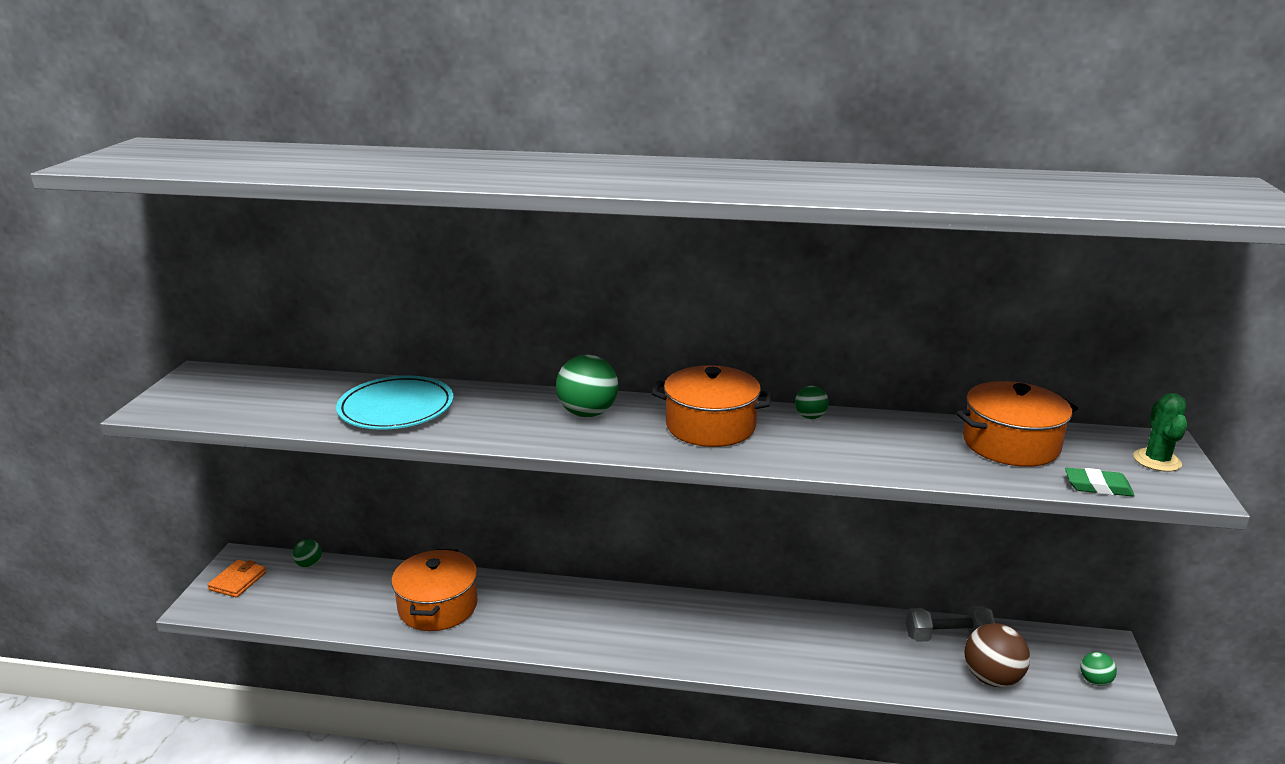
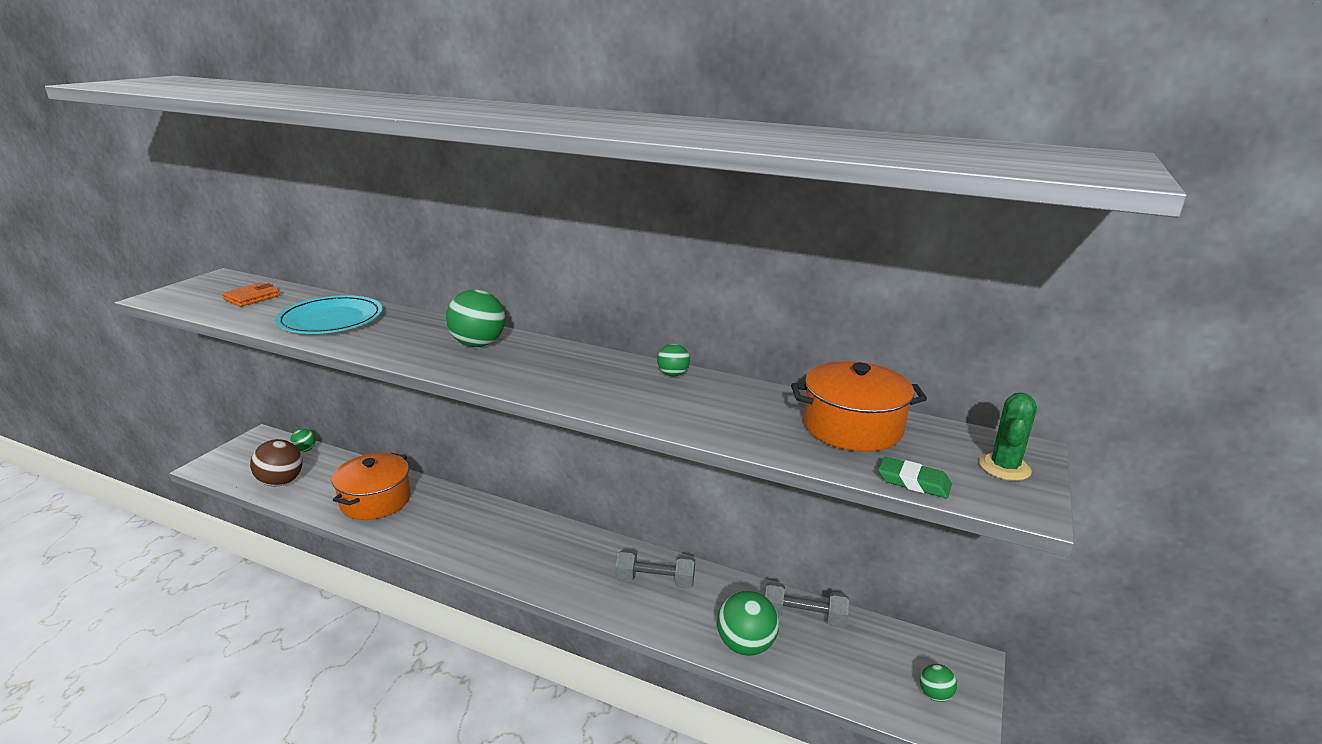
camera: 15 degrees right, 0 degrees up
(238, 581) = (246, 453): orange wallet -> orange wallet (252, 297)
(710, 426) = (573, 369): orange pot -> none
(790, 632) = (655, 581): none -> grey dumbbell
(911, 674) = (745, 645): none -> green ball
(992, 678) = (825, 667): brown ball -> brown ball (281, 482)

